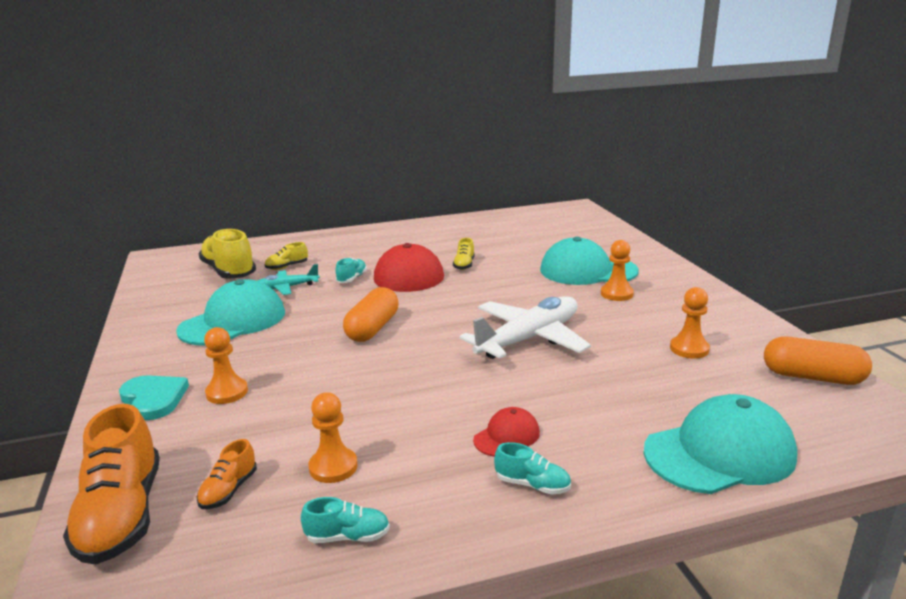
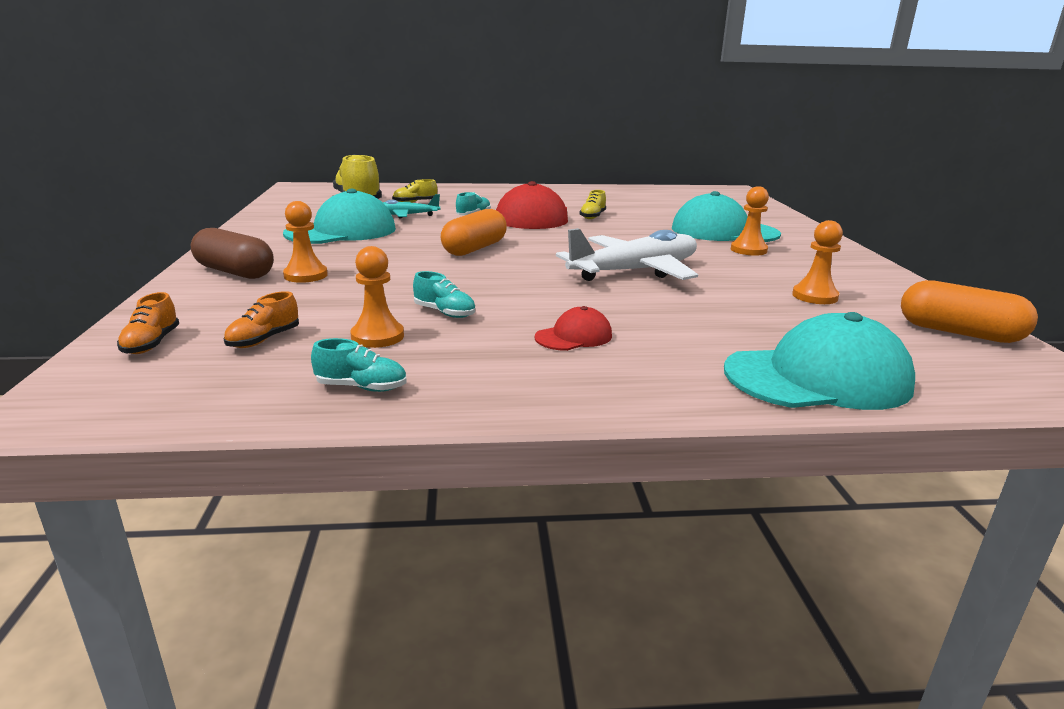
camera: 10 degrees right, 0 degrees up
(122, 515) = (151, 344): orange shoe -> orange shoe, size x0.48
(154, 399) = (235, 272): turquoise heart -> brown capsule
(532, 485) = (583, 375): turquoise shoe -> turquoise shoe (444, 313)

